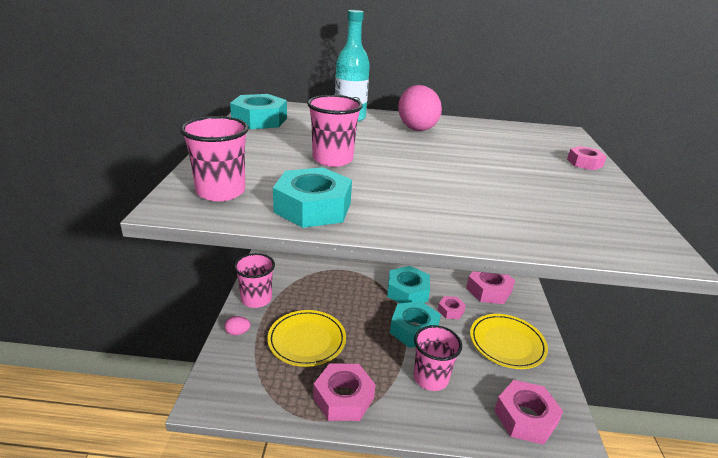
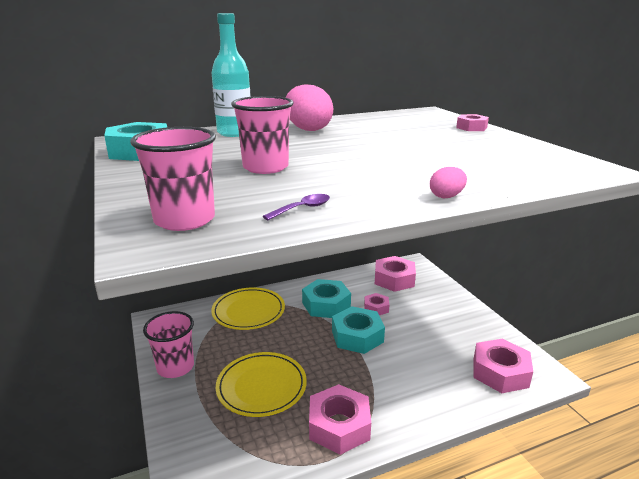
camera: 25 degrees left, 5 degrees down
(237, 332) = (178, 409): pink egg -> pink egg (446, 196)
(313, 207) = (302, 209): turquoise nut -> purple spoon
(430, 378) = (403, 373): pink cup -> none
(507, 343) = (441, 318): yellow plate -> yellow plate (248, 311)

